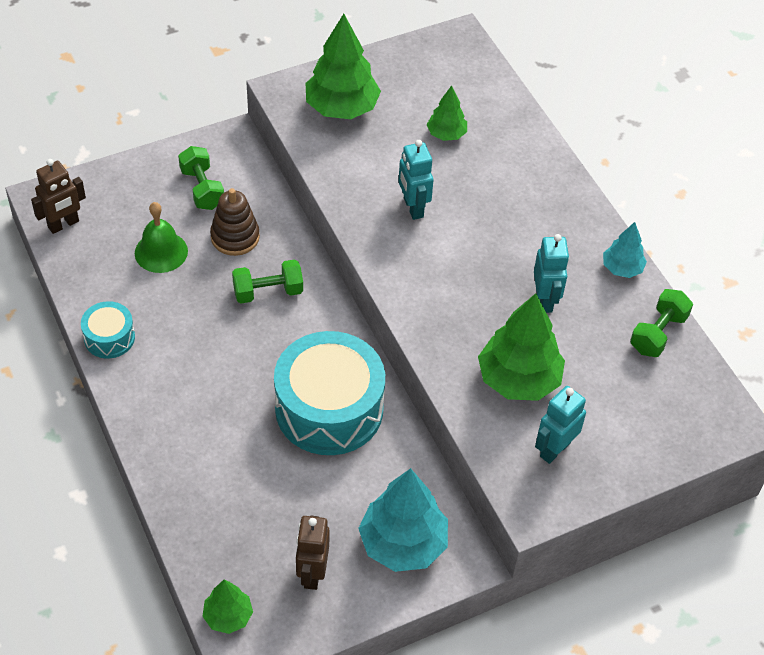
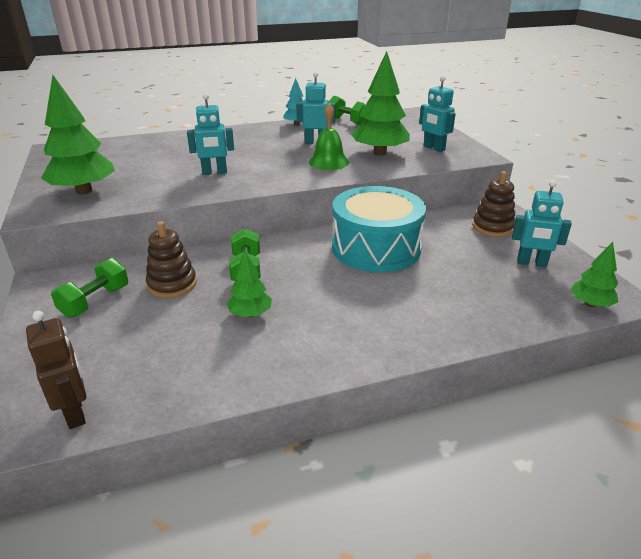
camera: 80 degrees left, 20 degrees down
(109, 337) = (273, 372): turquoise drum -> none
(161, 252) = (166, 331): green bell -> green bell (328, 162)
(202, 189) = (95, 301): green dumbbell -> green dumbbell turned 45 degrees counterclockwise
(312, 573) = (531, 263): brown robot -> turquoise robot
(403, 543) = (492, 227): turquoise tree -> brown stacking toy
(446, 134) = (148, 158): green tree -> green tree (250, 314)

